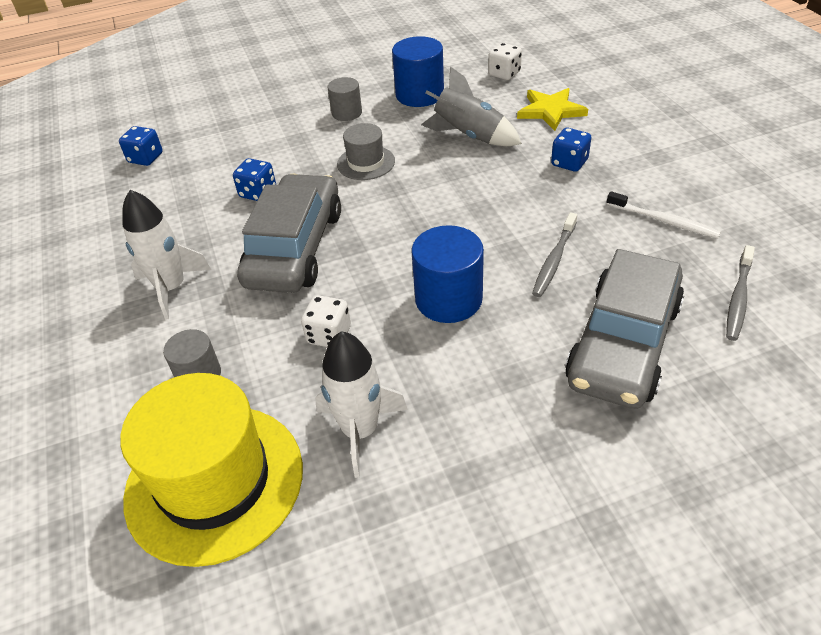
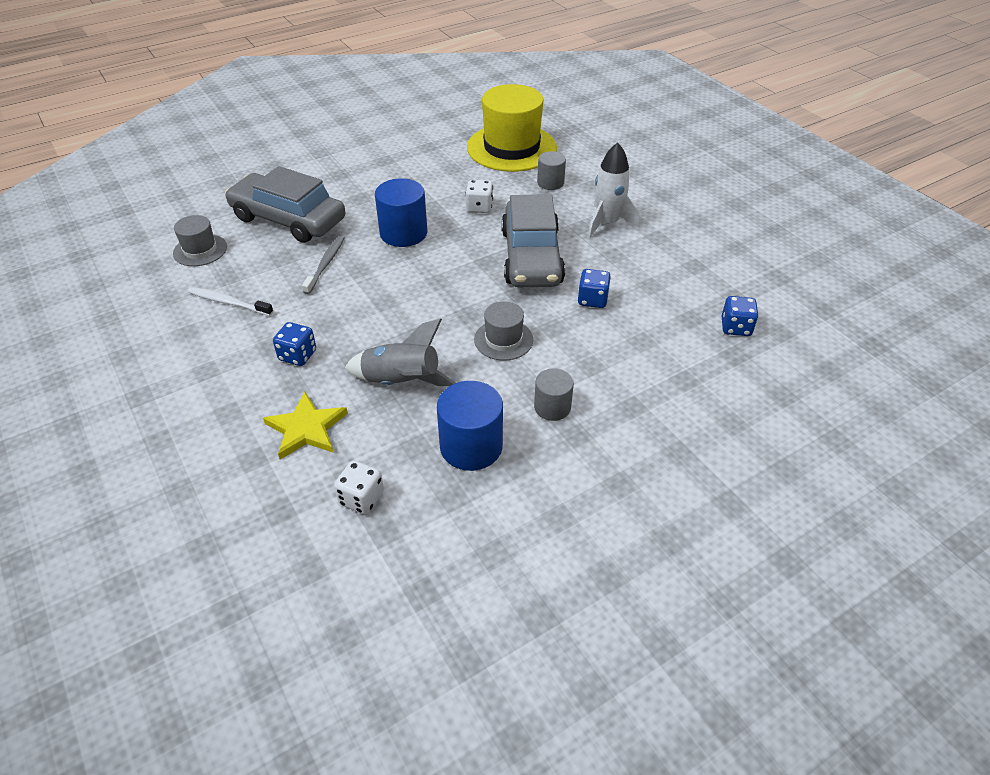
camera: 165 degrees right, 0 degrees up
(360, 430) = (444, 170): white rocket -> none
(623, 343) = (288, 219): grey car -> grey car turned 75 degrees counterclockwise
(738, 298) = (200, 250): grey toothbrush -> grey hat

